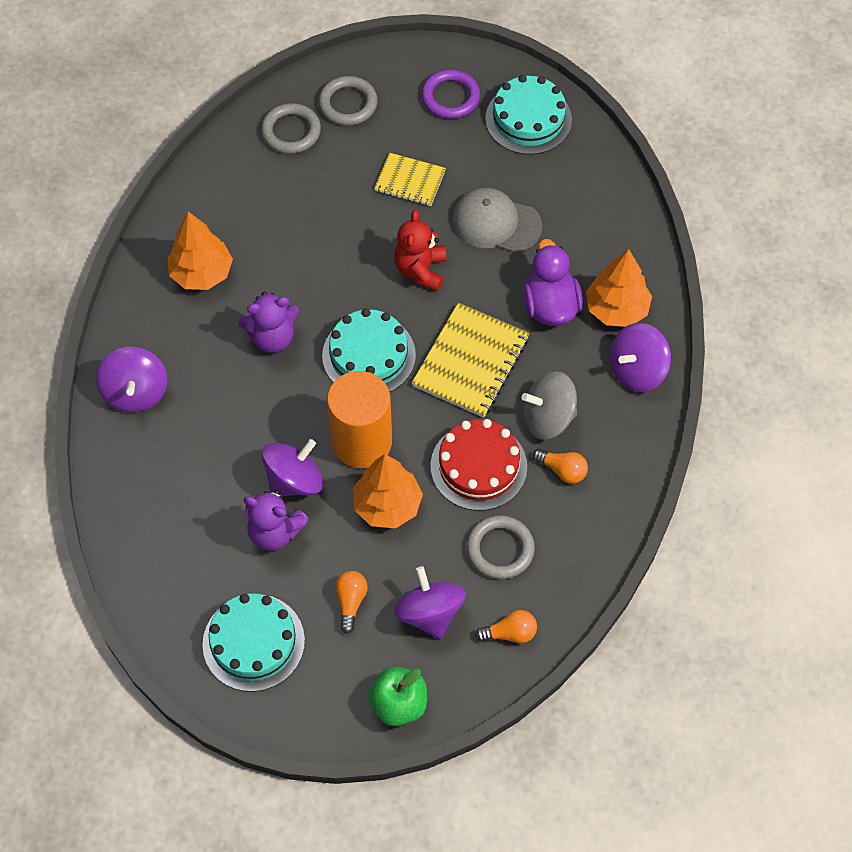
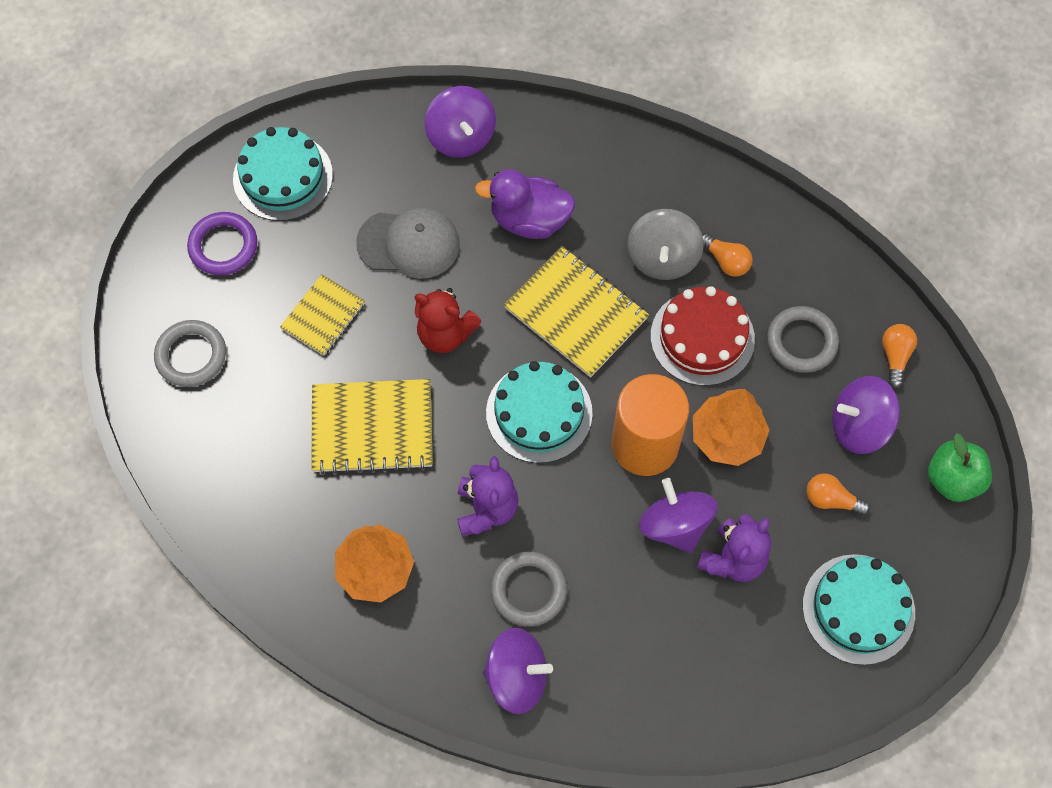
camera: 75 degrees left, 5 degrees up
(291, 131) = (207, 427): grey ring -> grey ring (528, 590)
(321, 240) = (372, 427): none -> yellow notebook
(496, 223) = (409, 244): grey cap -> grey cap turned 120 degrees counterclockwise
(562, 470) = (726, 261): orange light bulb -> orange light bulb turned 90 degrees clockwise
(616, 309) = (552, 160): orange tree -> none
(637, 370) = (629, 162): purple spinning top -> purple spinning top (461, 137)

